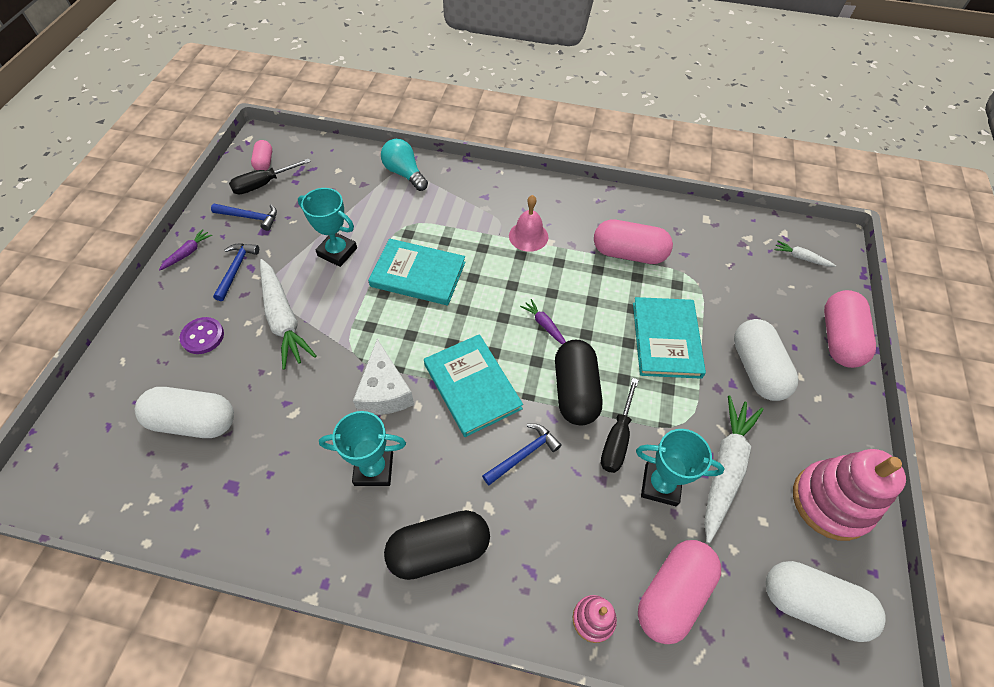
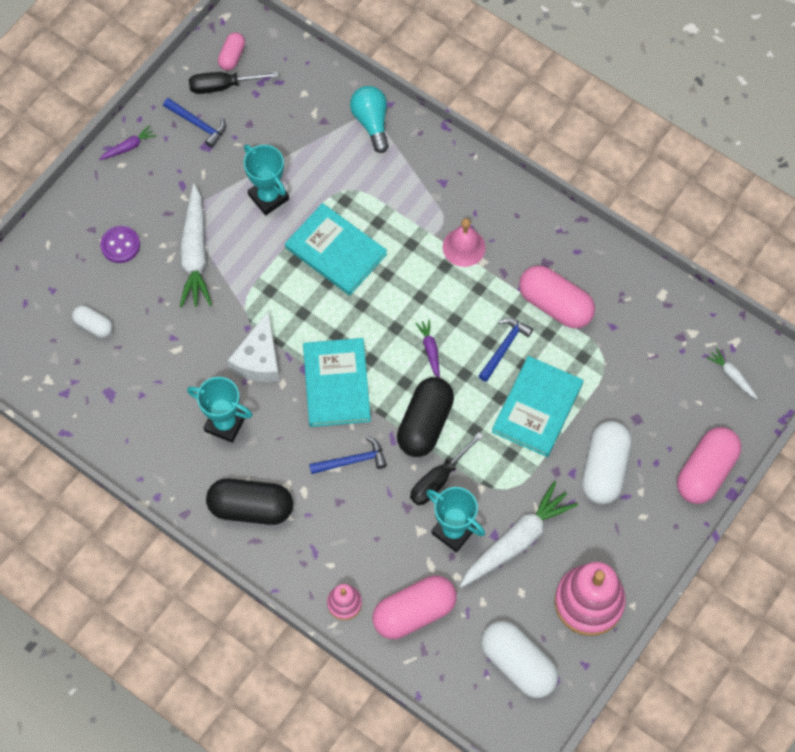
camera: 25 degrees right, 10 degrees up
(194, 421) = (94, 325): white capsule -> white capsule, size x0.53
(236, 269) = (168, 182): blue hammer -> blue hammer (504, 347)

